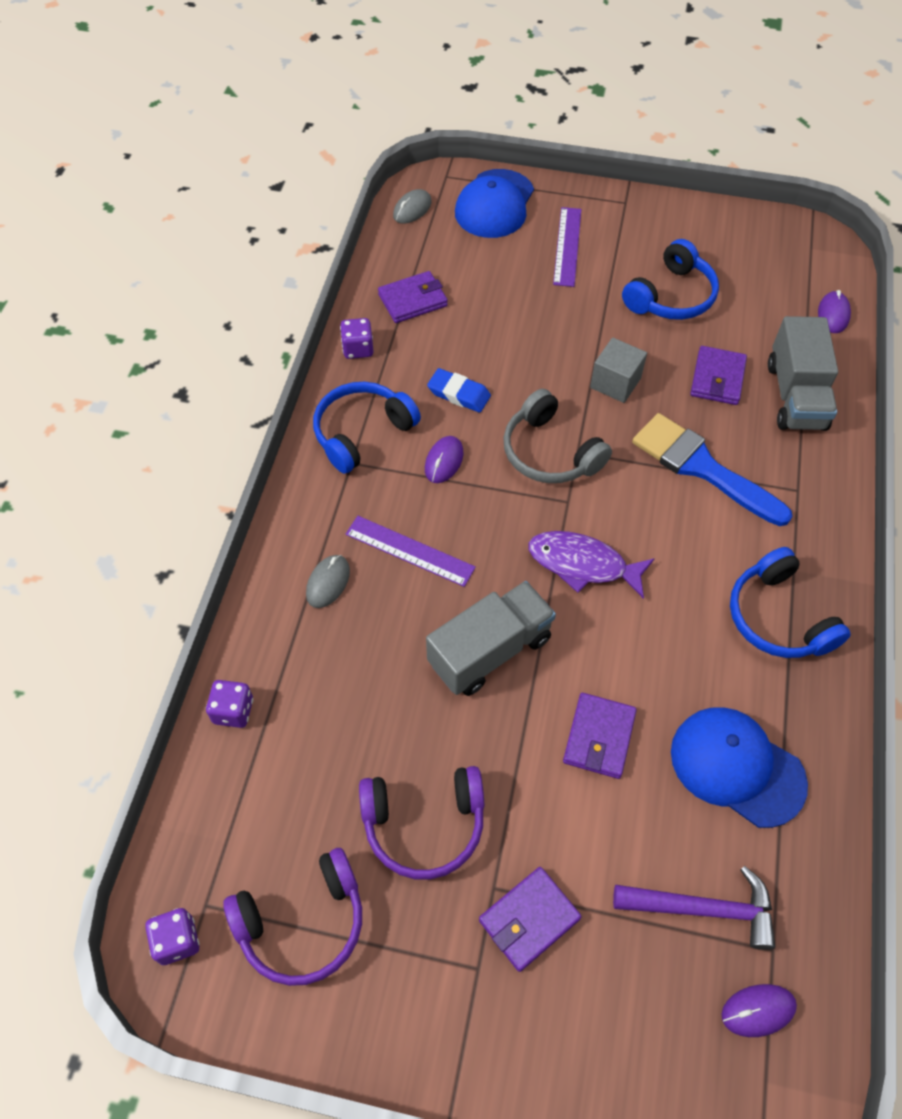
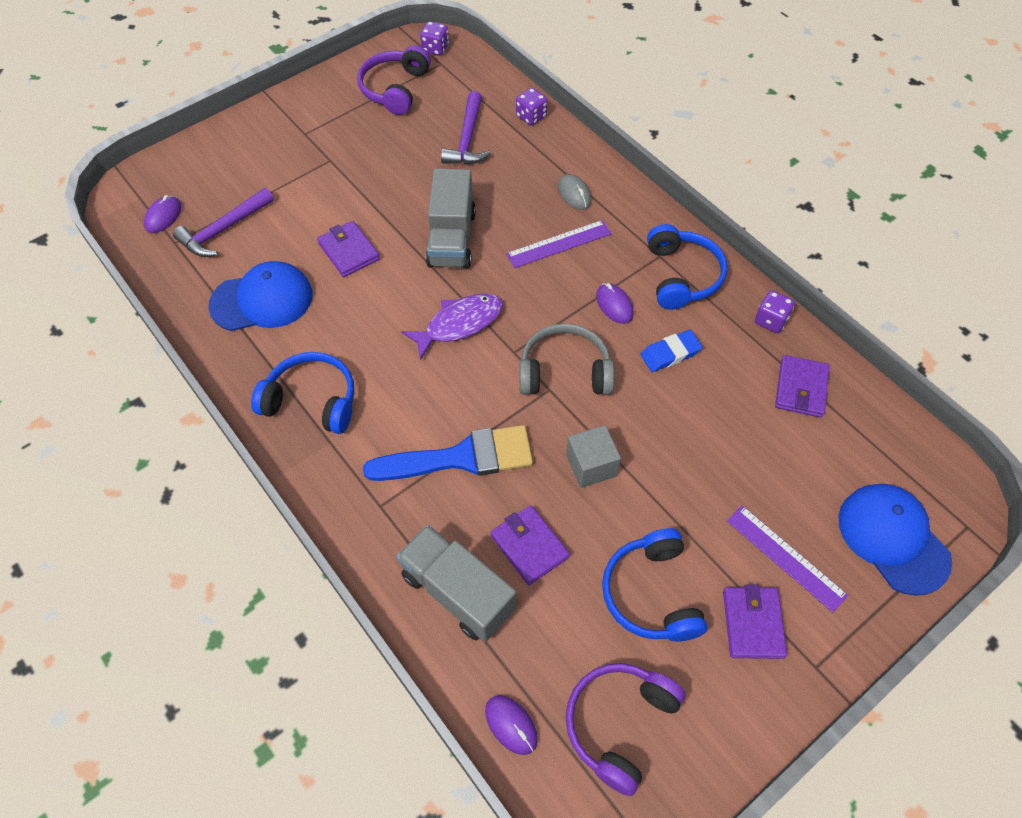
camera: 130 degrees right, 0 degrees up
(328, 753) = (467, 139): none -> purple hammer
(412, 209) = (930, 464): grey mouse -> none
(424, 824) = (389, 153): purple headphones -> purple headphones (619, 724)
(529, 919) = (301, 163): purple wallet -> purple wallet (753, 624)

